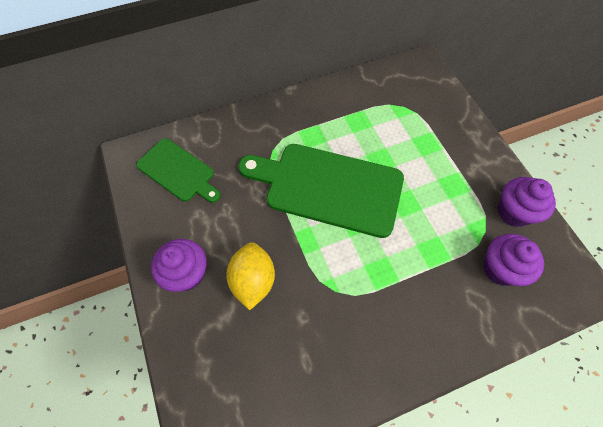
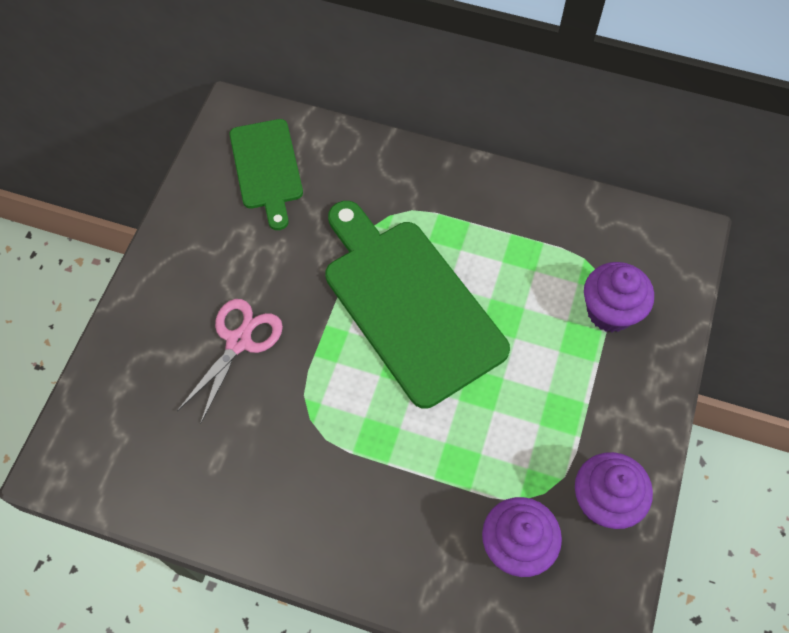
camera: 40 degrees right, 0 degrees up
(187, 274) = (183, 284): purple cupcake -> purple cupcake (610, 311)
(253, 280) = (239, 342): yellow lemon -> pink scissors

